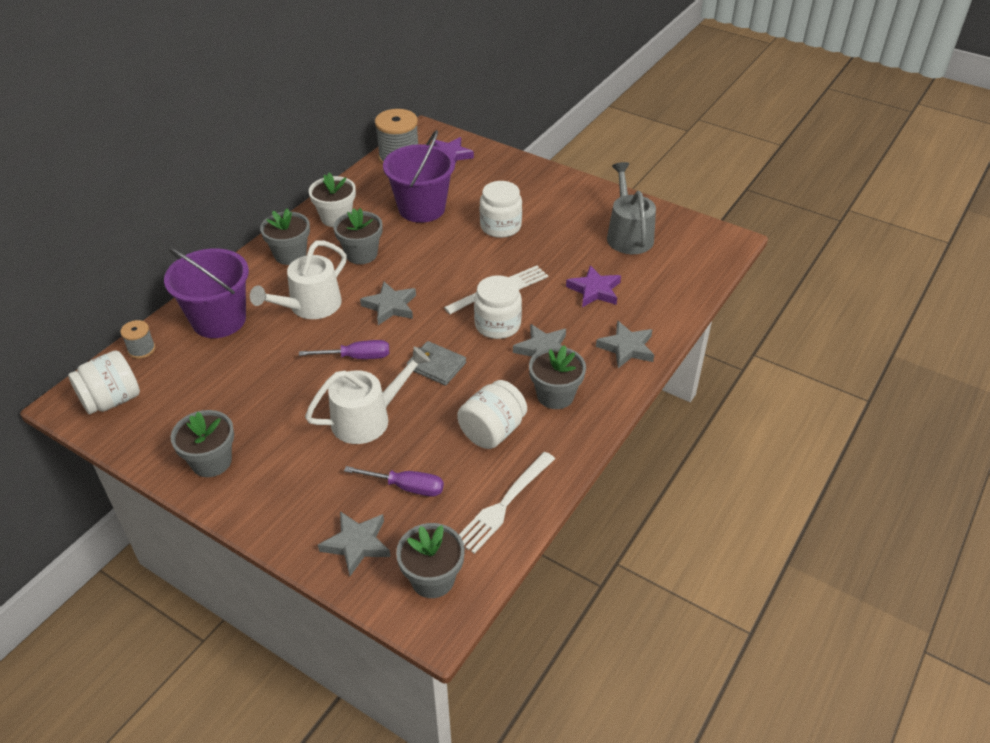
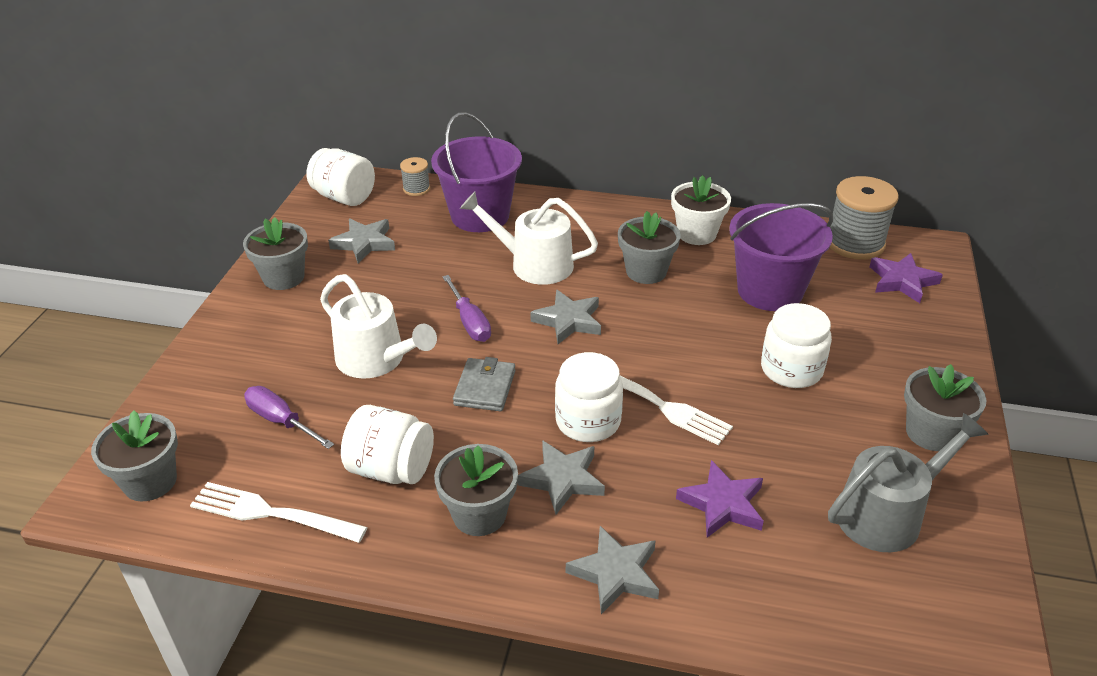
camera: 70 degrees right, 5 degrees down
(290, 255) = (609, 224): grey flower pot -> grey flower pot (931, 433)
(357, 544) = (192, 408): grey star -> grey star (364, 243)
(406, 487) = (281, 421): purple screwdriver -> purple screwdriver turned 135 degrees clockwise

